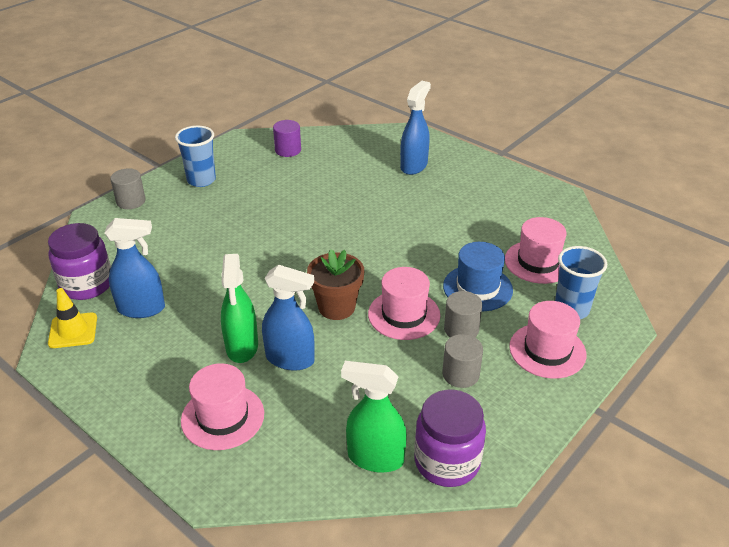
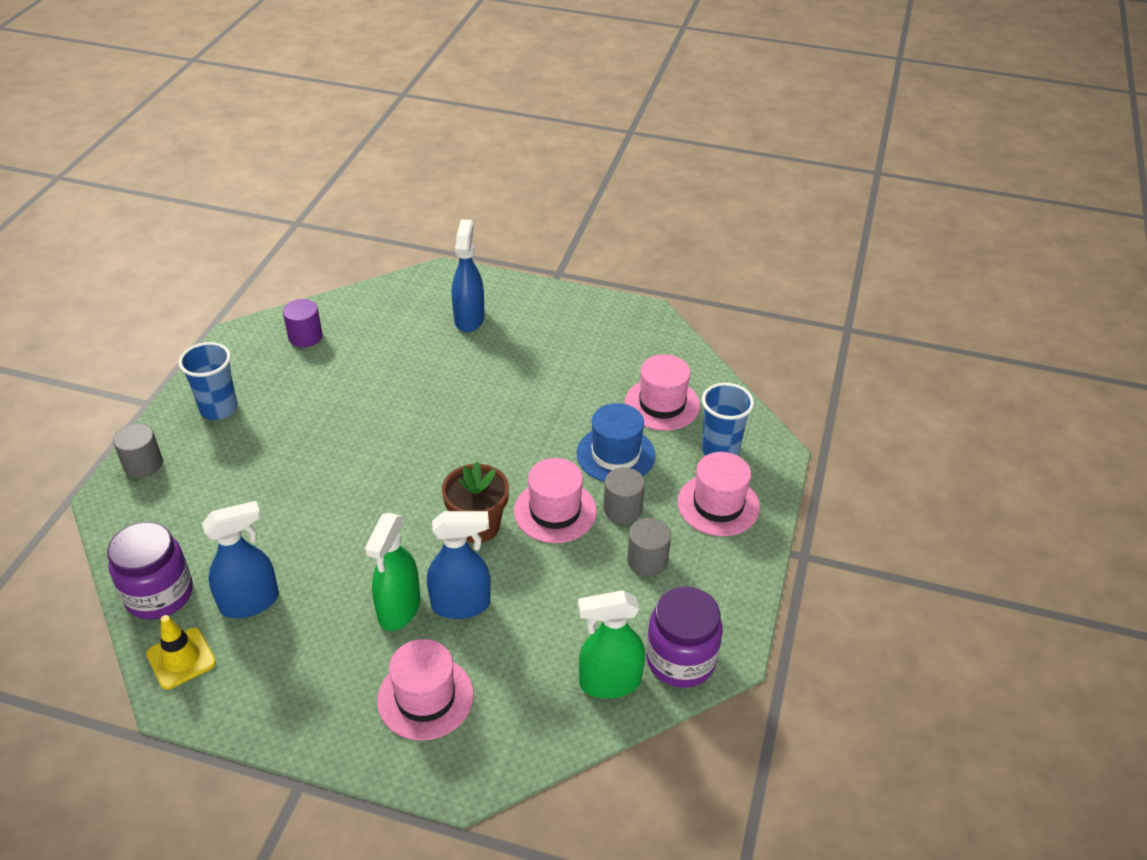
camera: 25 degrees left, 5 degrees up
(242, 347) = (399, 609): green spray bottle -> green spray bottle turned 45 degrees clockwise

